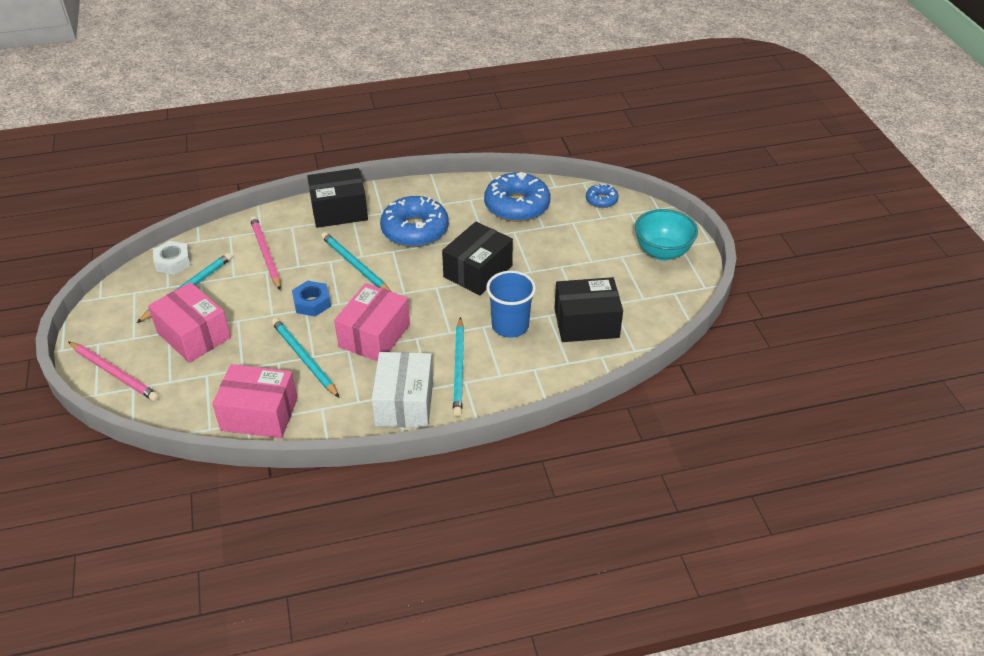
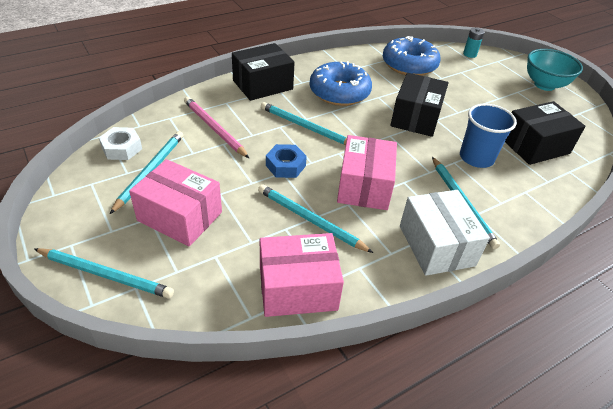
camera: 20 degrees left, 0 degrees up
(114, 373) = (105, 274): pink pencil -> turquoise pencil
(601, 200) = (469, 54): blue donut -> turquoise battery

